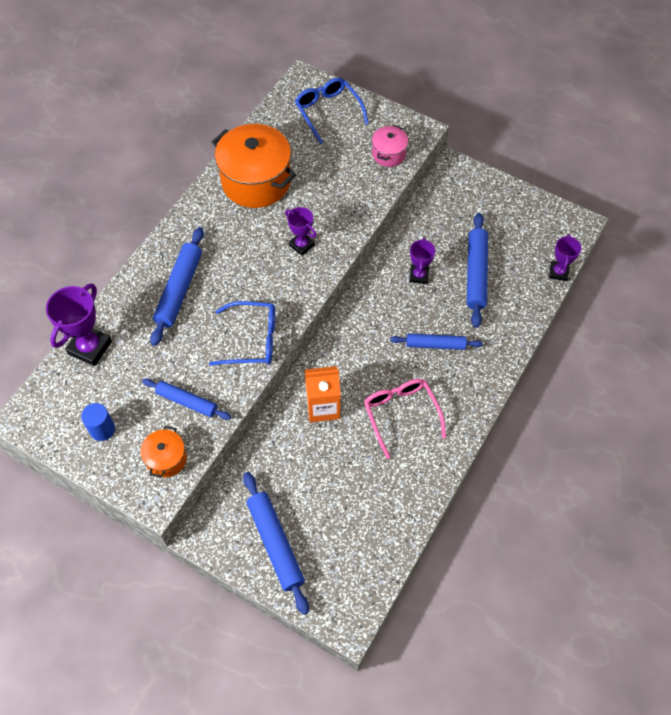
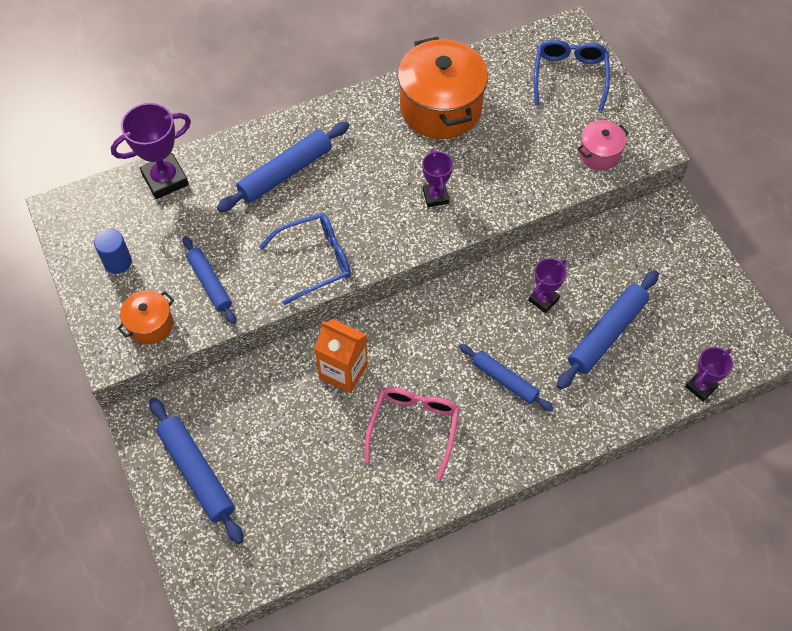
camera: 35 degrees right, 0 degrees up
(252, 339) = (315, 261): blue glasses -> blue glasses turned 60 degrees counterclockwise
(275, 544) = (197, 473): blue rolling pin -> blue rolling pin turned 45 degrees counterclockwise

